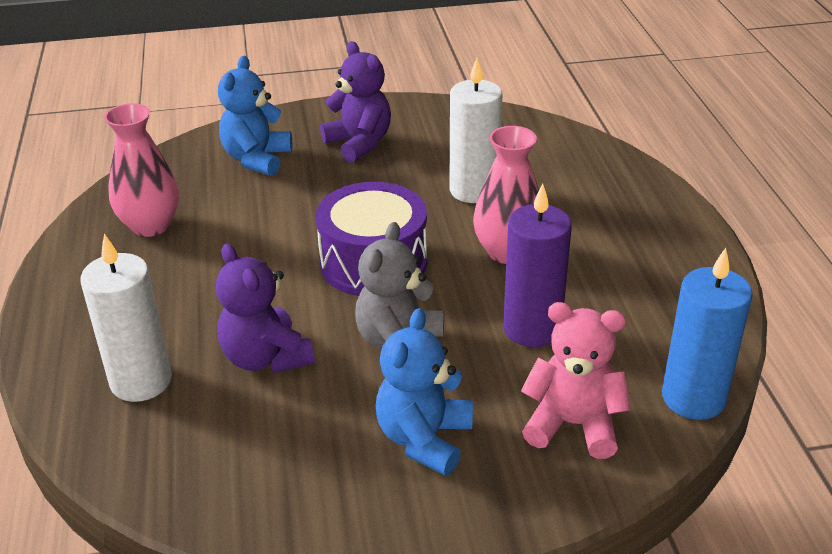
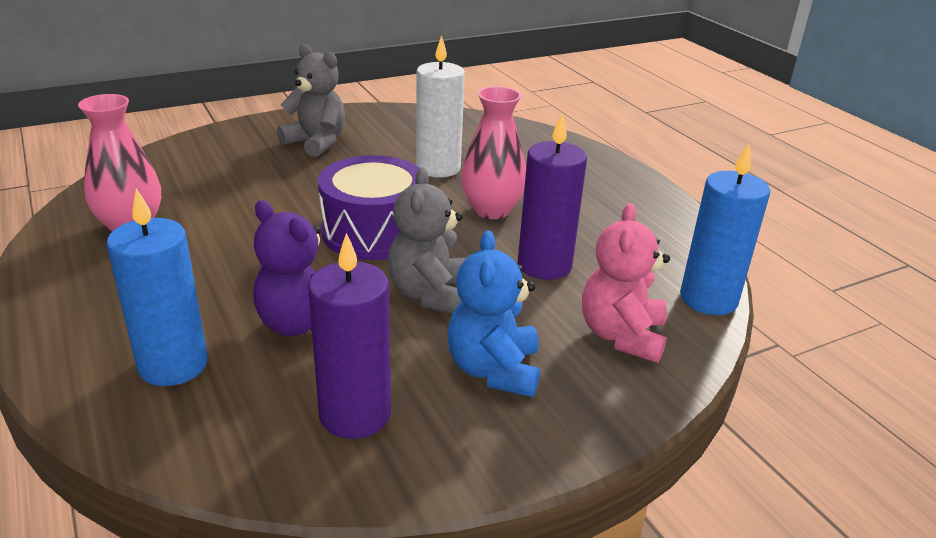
camera: 20 degrees left, 5 degrees down
(141, 381) = (173, 365): white candle -> blue candle
(257, 159) = (221, 162): blue teddy bear -> none
(277, 460) = (355, 414): none -> purple candle
(359, 143) = (316, 143): purple teddy bear -> grey teddy bear
(573, 424) = (621, 335): pink teddy bear -> pink teddy bear turned 75 degrees counterclockwise

